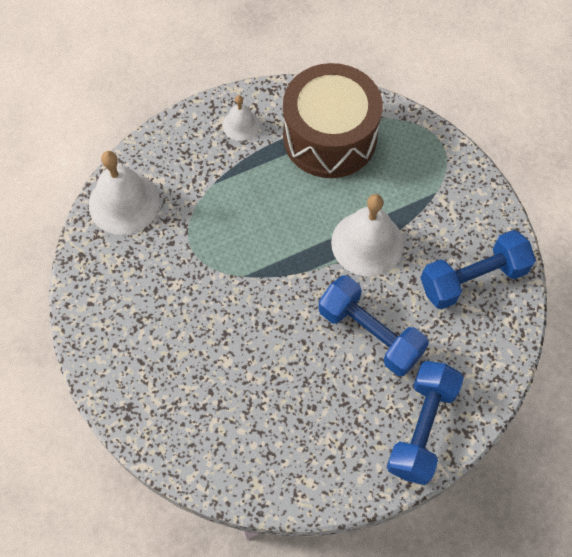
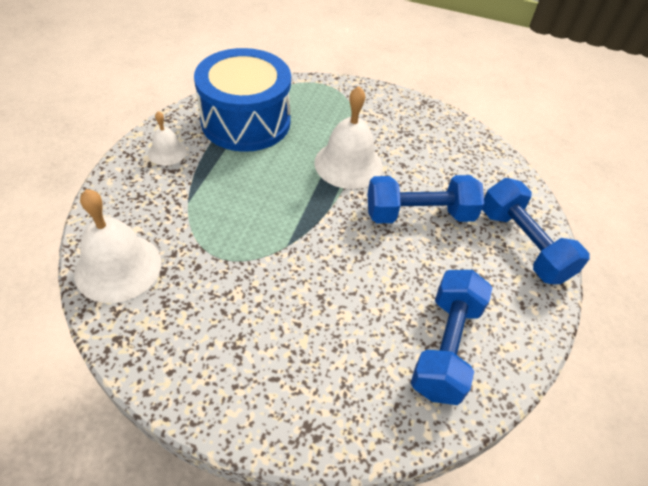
camera: 50 degrees left, 15 degrees down
(330, 137) = (246, 121): brown drum -> blue drum
(473, 278) = (435, 140): blue dumbbell -> blue dumbbell (445, 347)

